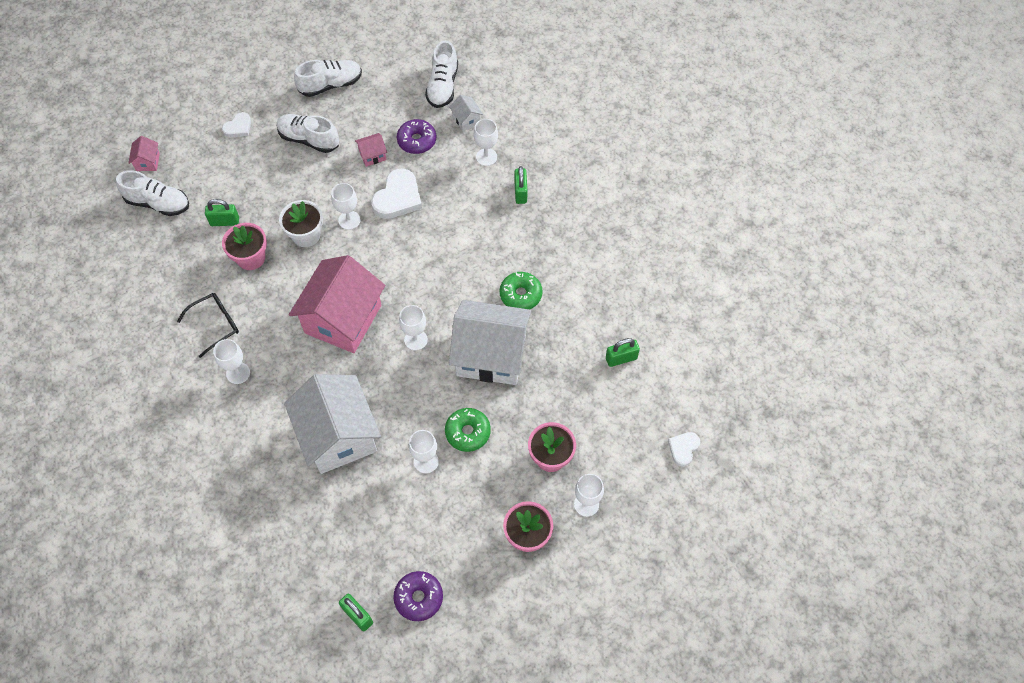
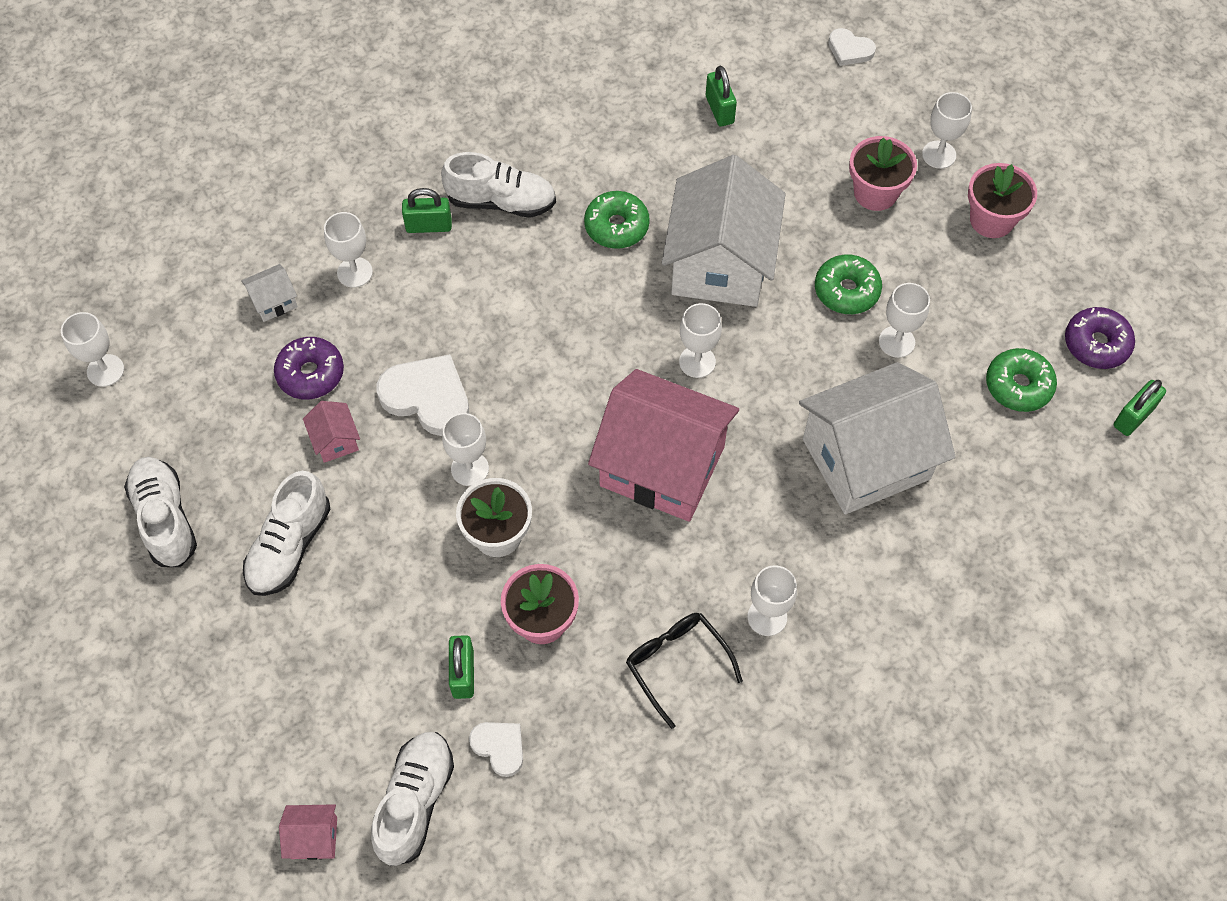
camera: 90 degrees left, 0 degrees up
(238, 127) = (247, 674): white heart -> white heart (499, 747)
(387, 538) = (1018, 386): none -> green donut
(423, 50) = (105, 370): none -> white goblet
(443, 86) = (195, 338): white shoe -> white shoe (501, 202)

